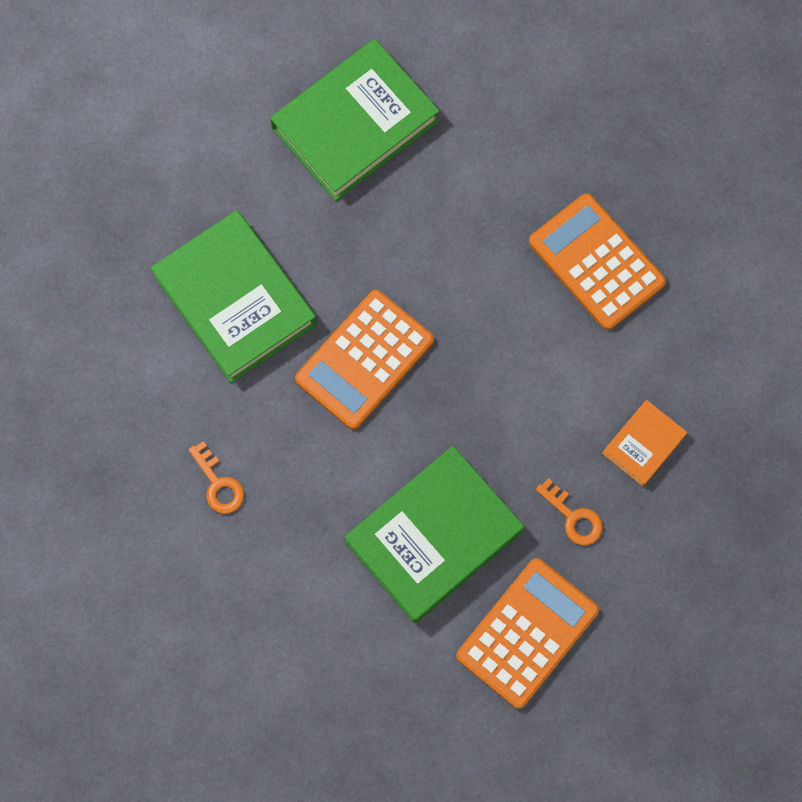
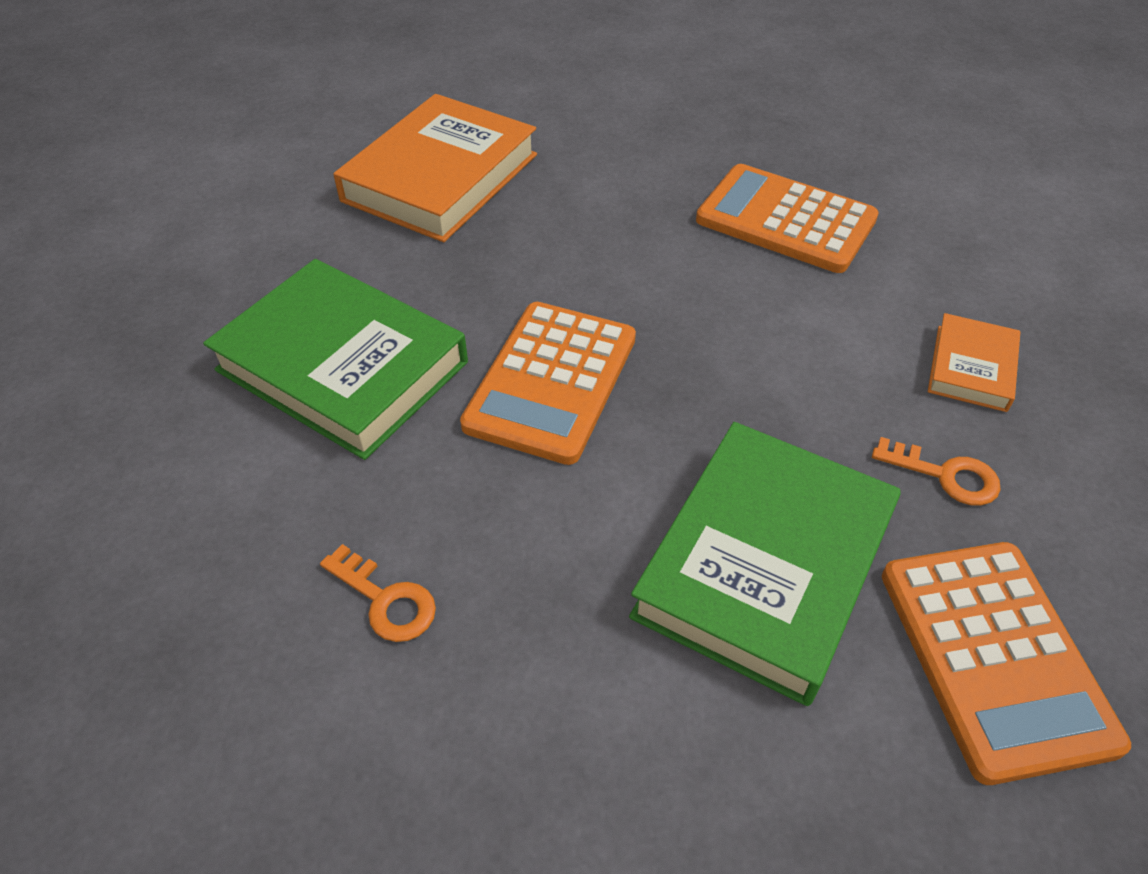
camera: 20 degrees left, 25 degrees down
(355, 124) = (441, 178): green book -> orange book
(527, 633) = (994, 657): orange calculator -> orange calculator turned 150 degrees clockwise

